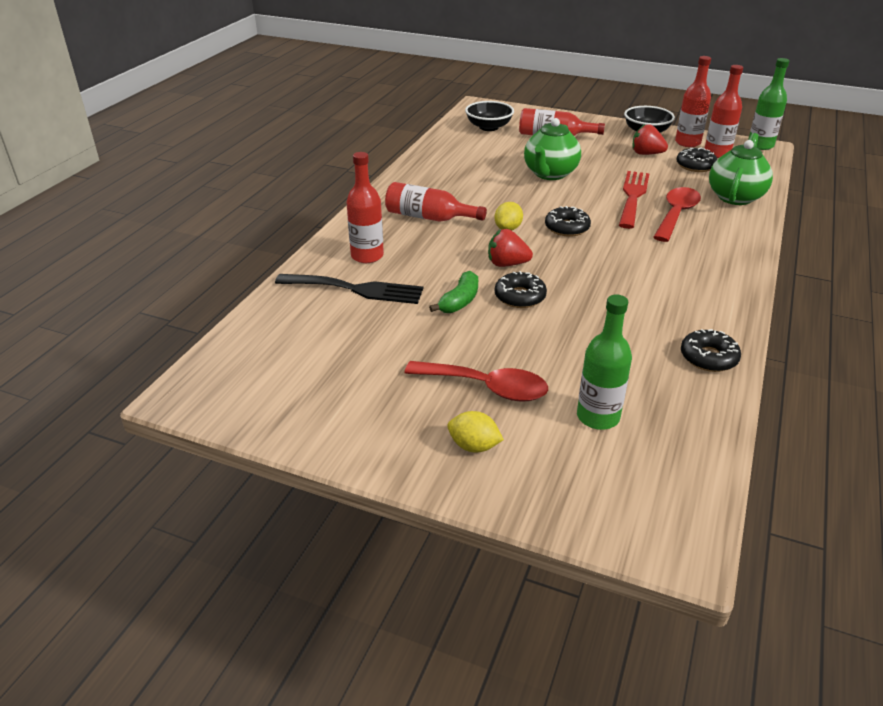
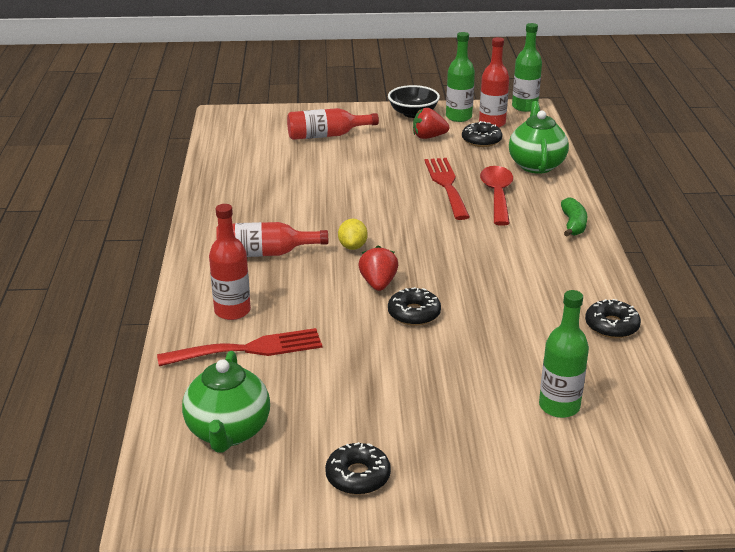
camera: 25 degrees left, 5 degrees down
(356, 289) = (249, 349): black fork -> red fork
(460, 301) = (361, 333): green banana -> green banana (573, 224)
(474, 446) = (475, 466): yellow lemon -> none
(486, 387) = (446, 409): red spoon -> none
(489, 127) = (252, 138): black bowl -> none
(507, 264) = (378, 284): red strawberry -> red strawberry turned 105 degrees clockwise
(550, 174) = (352, 178): green teapot -> green teapot (228, 432)
(567, 228) = (408, 232): black donut -> black donut (358, 476)
(687, 143) = (458, 117): red bottle -> green bottle

